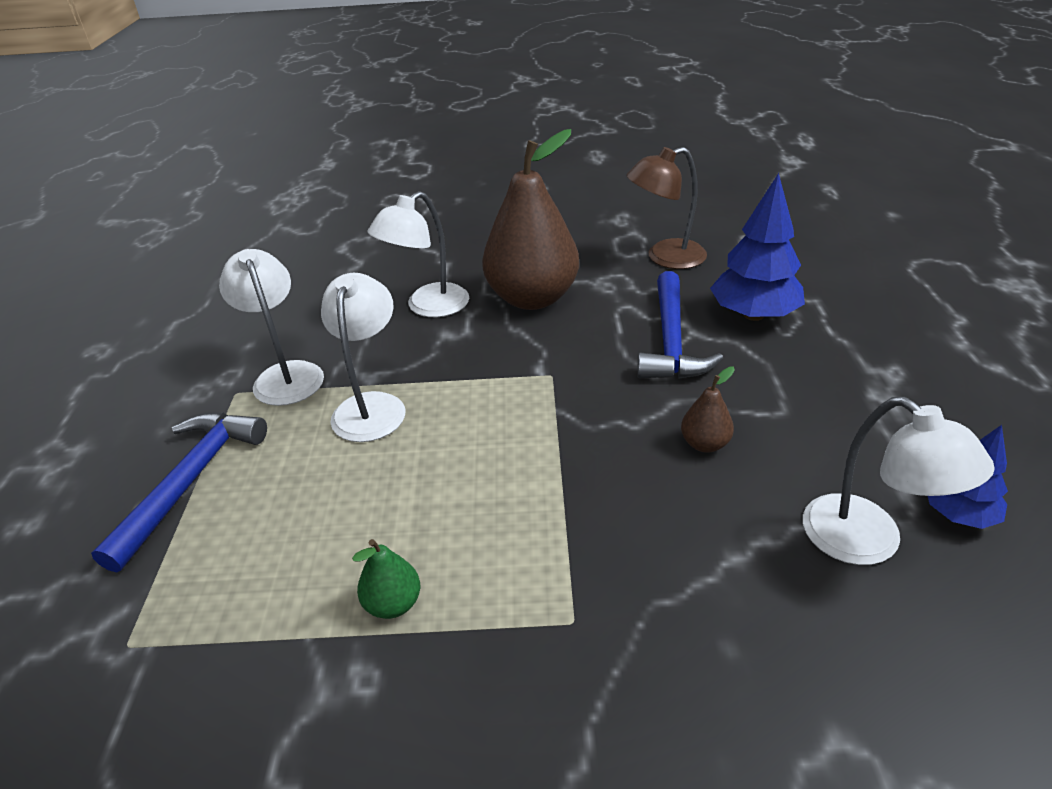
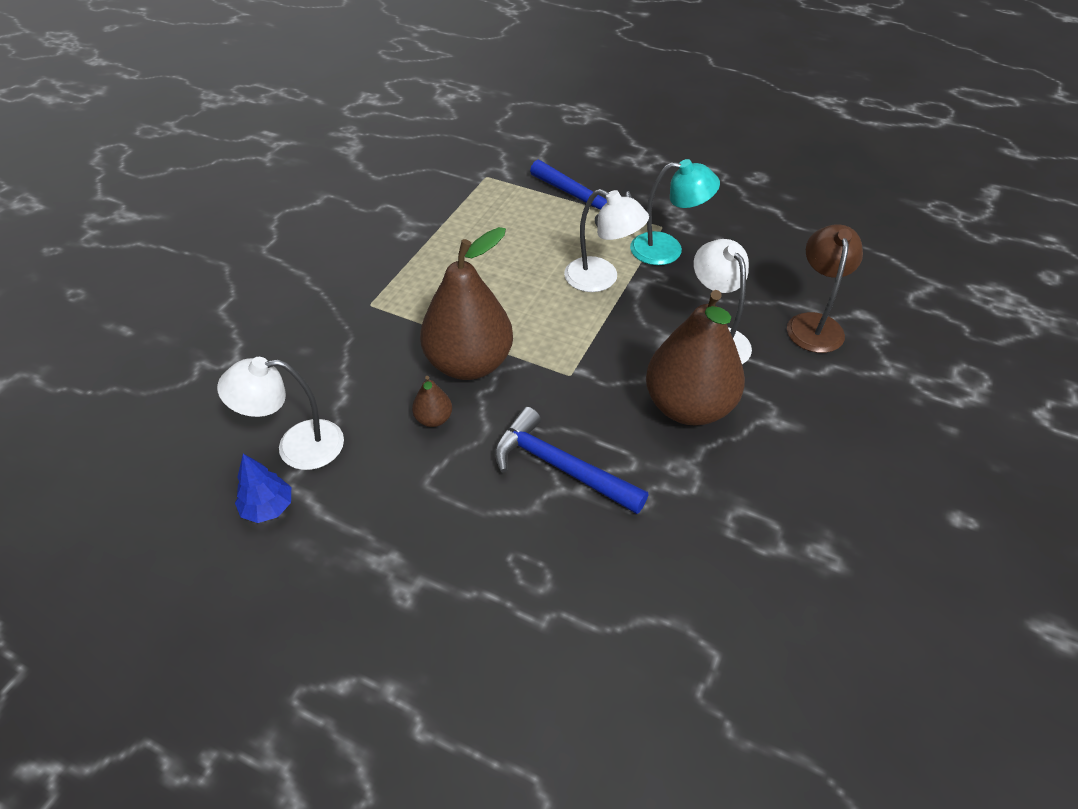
camera: 115 degrees right, 10 degrees up
(285, 375) = (667, 249): white lamp -> turquoise lamp
(393, 603) = (436, 251): green pear -> none
(600, 454) = (469, 363): none -> brown pear
(665, 257) = (706, 544): brown lamp -> brown lamp (814, 324)
(753, 315) = (554, 551): blue tree -> none

